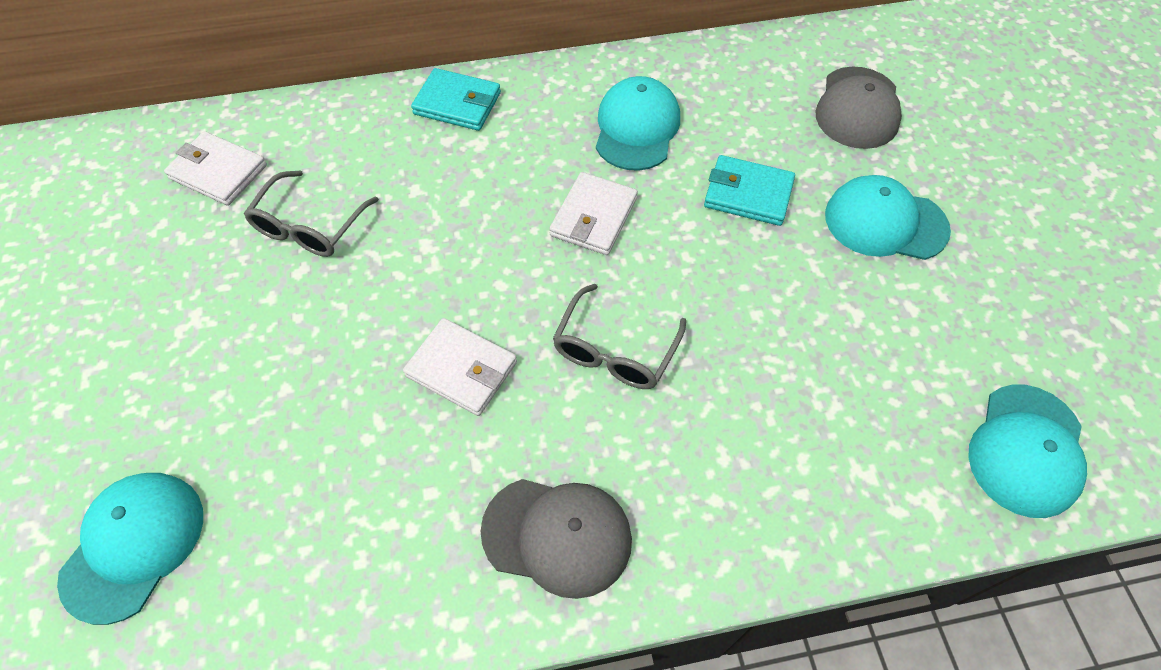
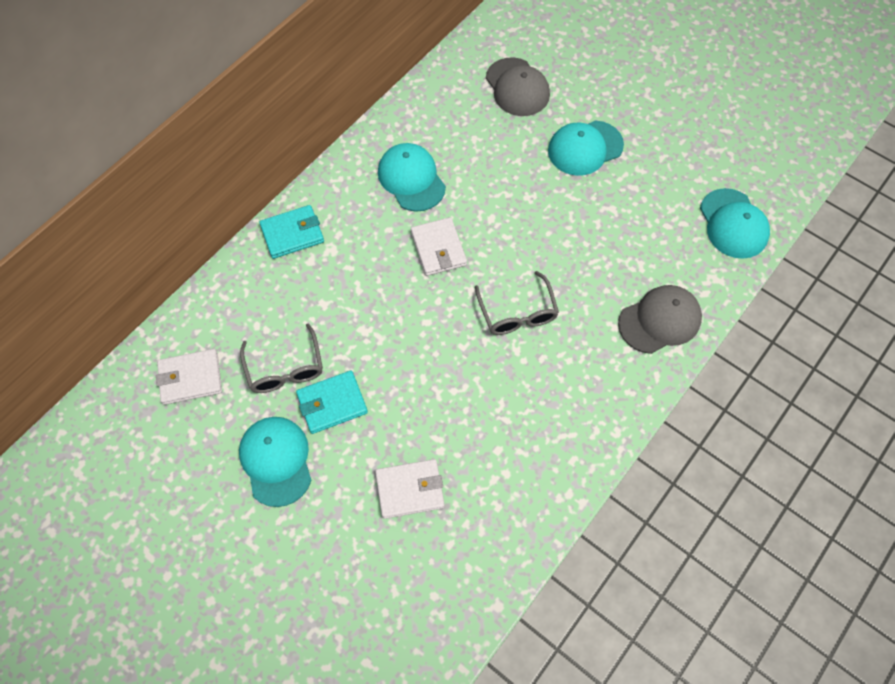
camera: 40 degrees left, 5 degrees up
(134, 545) = (379, 593): turquoise cap -> turquoise cap (276, 461)
(461, 369) = (451, 380): white wallet -> white wallet (410, 490)
(557, 536) = (574, 421): grey cap -> grey cap (660, 320)
(748, 194) = (505, 179): turquoise wallet -> turquoise wallet (332, 403)

